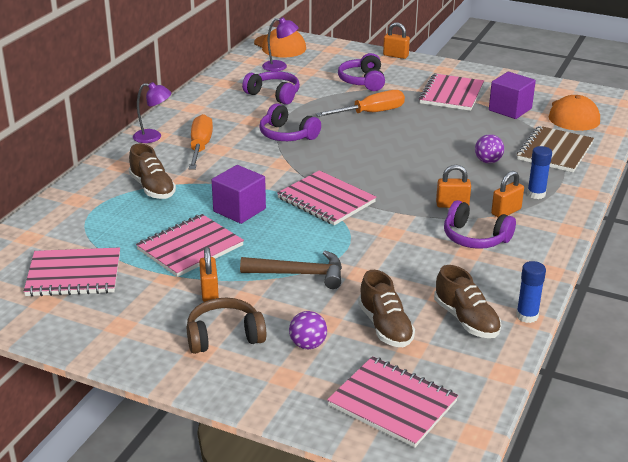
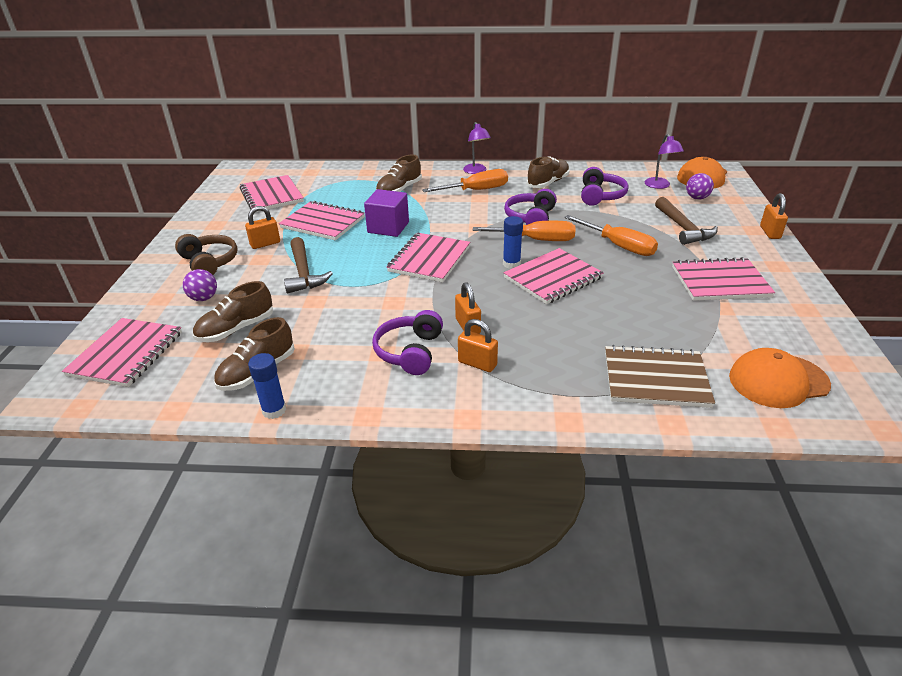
camera: 70 degrees right, 5 degrees up
(221, 109) = (548, 183): none -> brown shoe
(332, 143) = (536, 240): none -> orange screwdriver
(362, 81) = (683, 228): purple headphones -> brown hammer
(402, 152) = (552, 278): none -> pink notebook
(488, 161) = (582, 333): purple ball -> purple ball (697, 198)
(510, 109) = (731, 327): purple cube -> none
(536, 194) = (533, 379): blue glue stick -> blue glue stick (511, 264)

